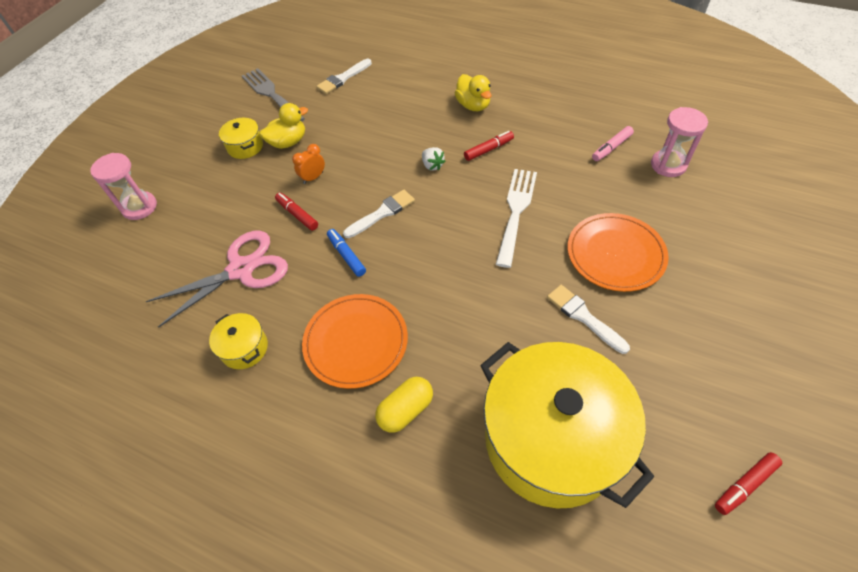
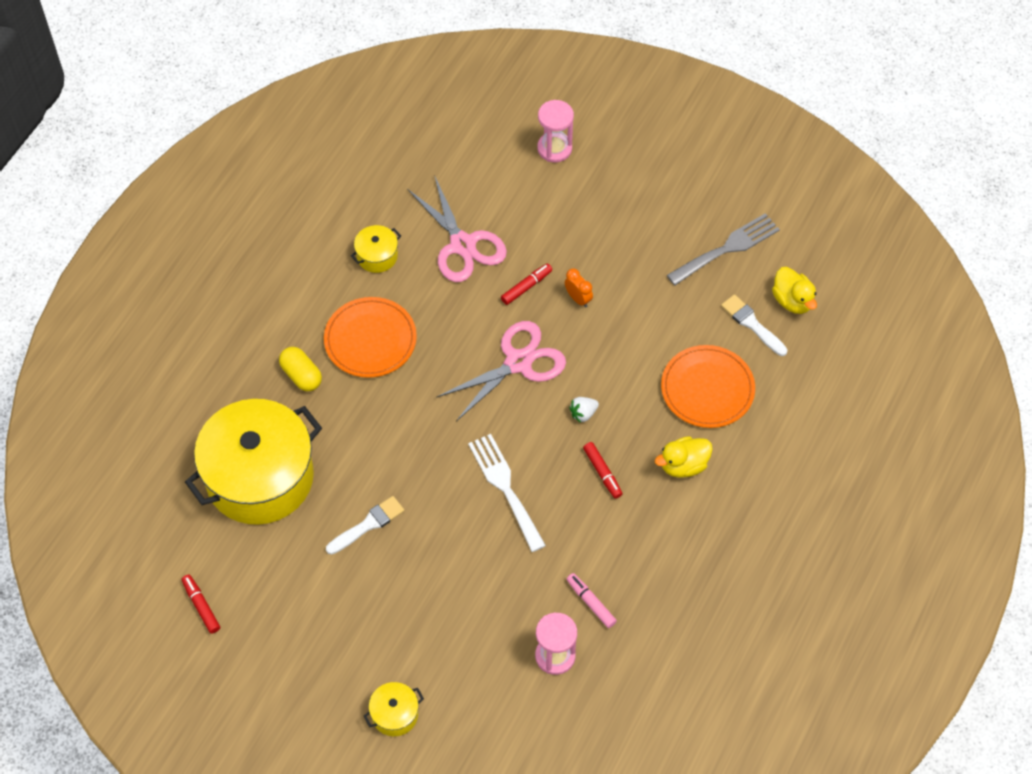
camera: 90 degrees right, 5 degrees up
(245, 147) = (635, 231): yellow pot -> yellow pot (395, 714)
(288, 142) = (638, 272): yellow duck -> yellow duck (792, 300)
(346, 255) = (467, 331): blue marker -> none
(382, 213) = (518, 363): white brush -> pink scissors
(516, 211) = (505, 487): white fork -> white fork turned 135 degrees counterclockwise
(615, 254) = (436, 569): orange plate -> orange plate (707, 388)

